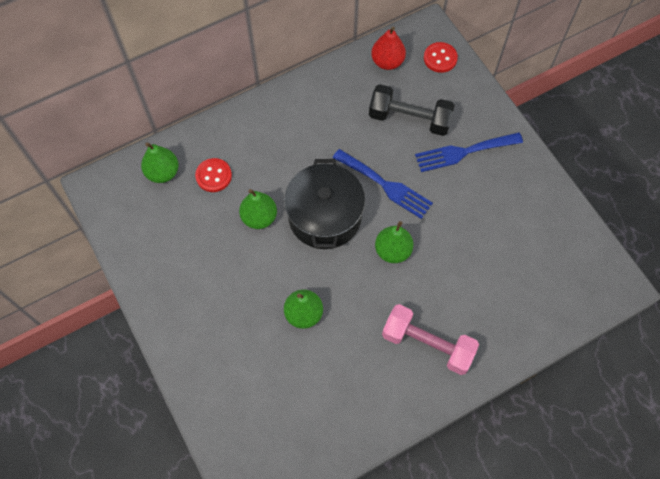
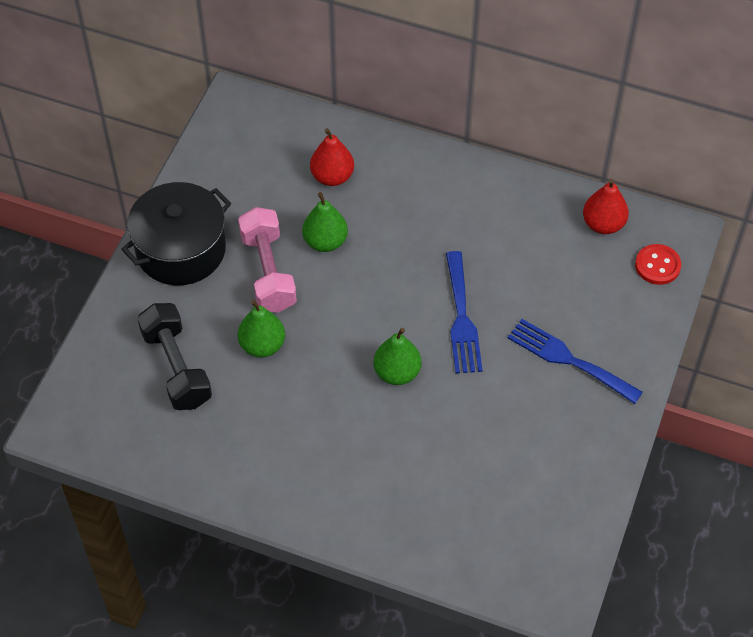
camera: 50 degrees right, 10 degrees down
(163, 172) = (297, 137): green pear -> none
(213, 176) = (332, 176): red button -> red pear
(325, 216) = (378, 292): black pot -> black pot (181, 250)
(409, 119) = (557, 287): black dumbbell -> black dumbbell (176, 367)
(427, 344) = (326, 468): pink dumbbell -> pink dumbbell (268, 272)

